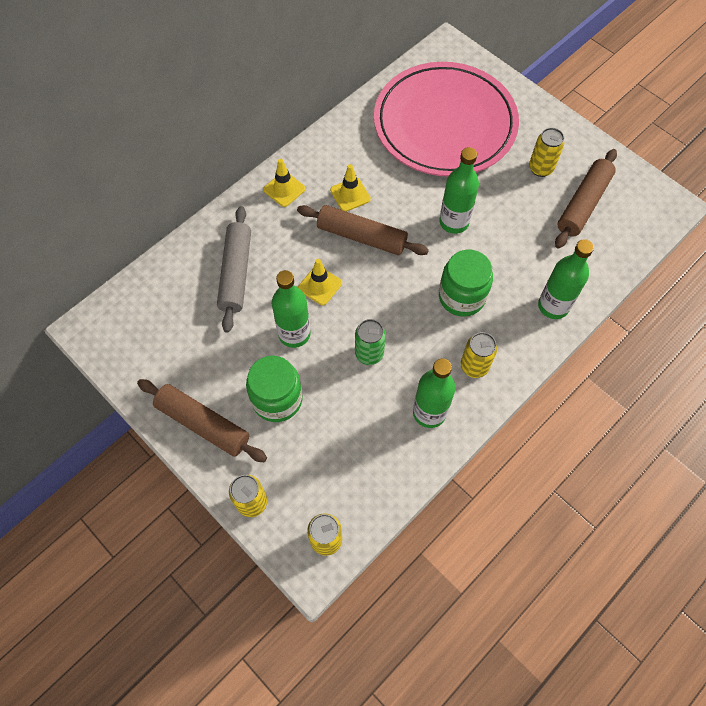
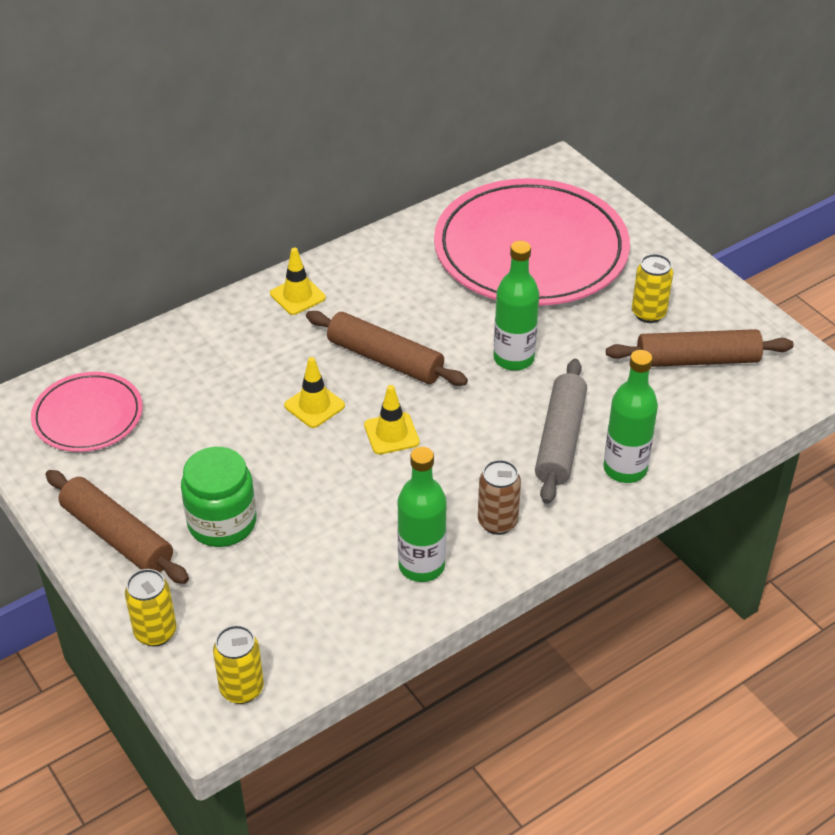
camera: 10 degrees right, 20 degrees down
(154, 321) = (88, 416): none -> pink plate
(236, 273) = (208, 378): grey rolling pin -> grey rolling pin (560, 440)
(294, 334) = (265, 454): green bottle -> none
(350, 194) = (383, 312): yellow traffic cone -> yellow traffic cone (391, 434)
(369, 354) = (358, 489): green can -> none
(461, 296) = (501, 442): green jar -> none
(474, 366) = (497, 522): yellow can -> brown can
(583, 204) = (697, 360): brown rolling pin -> brown rolling pin turned 45 degrees clockwise

